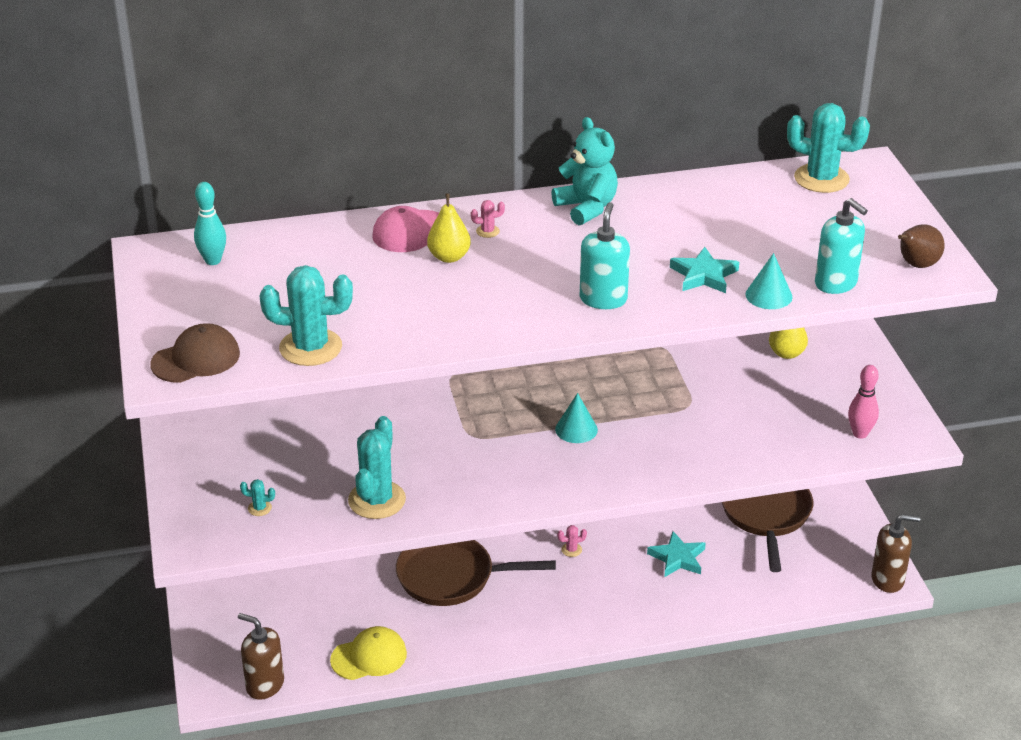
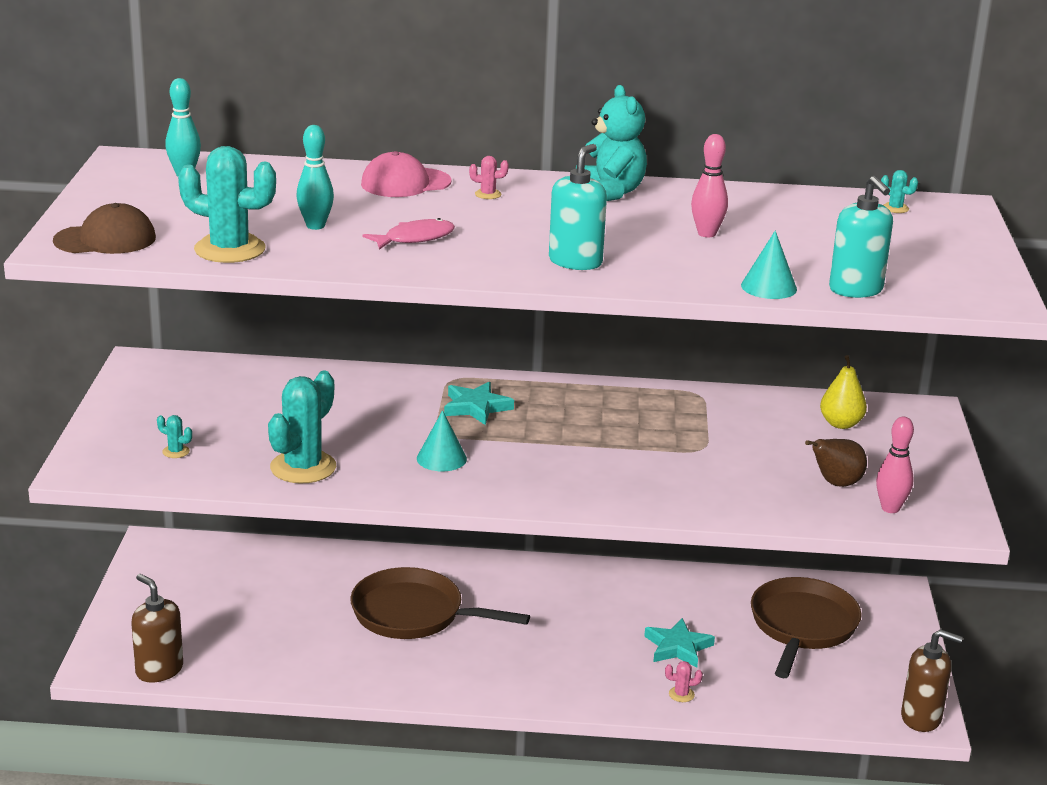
camera: 15 degrees right, 10 degrees down
(366, 302) = (315, 226): none -> turquoise bowling pin
(369, 657) = (284, 668): yellow cap -> none
(449, 257) = (431, 207): yellow pear -> none
(457, 300) = (415, 238): none -> pink fish
(571, 550) = (560, 616): pink cactus -> pink cactus (681, 694)
(576, 429) = (559, 447): turquoise cone -> turquoise cone (441, 458)
(689, 242) = (706, 234): none -> pink bowling pin
(704, 275) = (704, 260): turquoise star -> turquoise star (476, 407)
(821, 179) = (895, 208): turquoise cactus -> turquoise cactus, size x0.41
(916, 265) = (964, 289): brown pear -> brown pear (836, 483)

